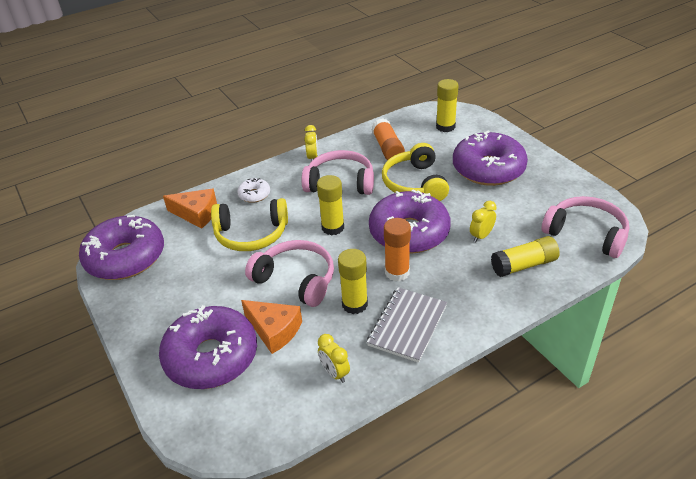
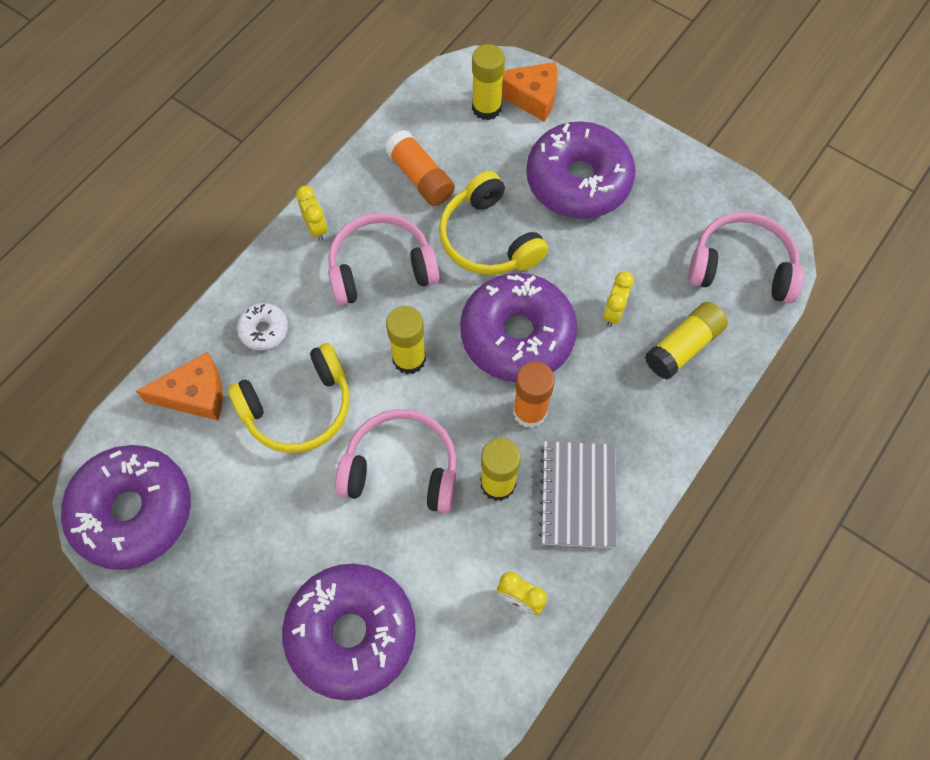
camera: 25 degrees left, 25 degrees up
(274, 330) = (413, 562): orange cheese -> orange cheese (530, 97)

